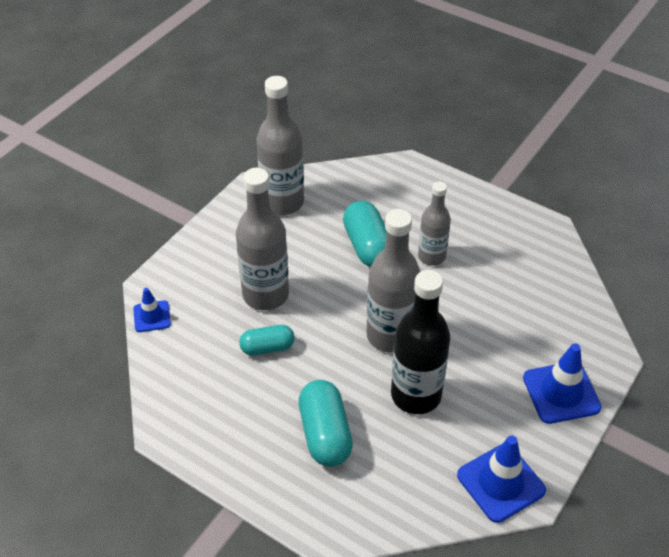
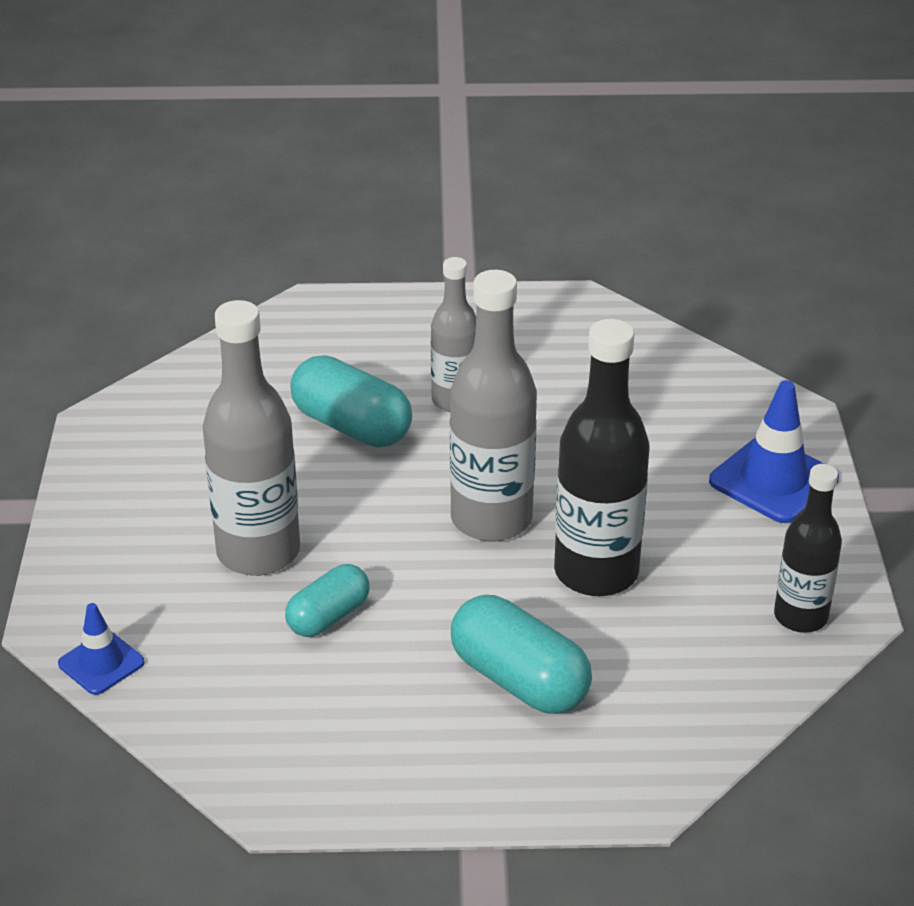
camera: 35 degrees left, 10 degrees down
(282, 202) = (166, 425): grey bottle -> none
(501, 483) = (800, 617): blue traffic cone -> black bottle

